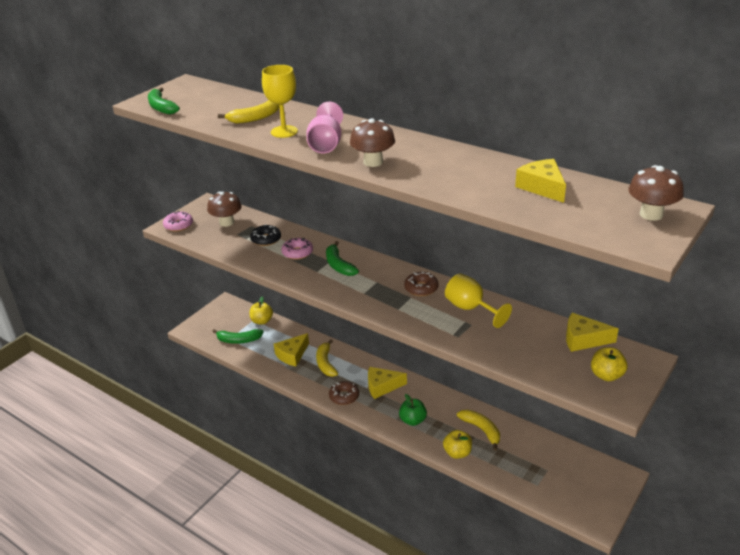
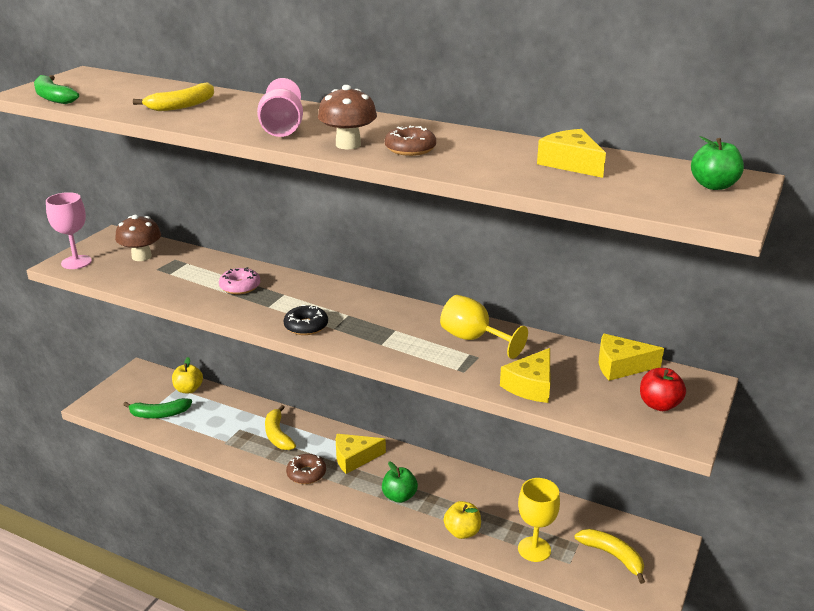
camera: 10 degrees left, 5 degrees down
(178, 225) = (76, 262): pink donut -> pink goblet
(266, 239) = (196, 273): black donut -> black donut (306, 326)
(284, 132) = (224, 118): yellow goblet -> yellow goblet (534, 549)
(292, 355) = (233, 427): yellow cheese -> yellow cheese (531, 386)
(338, 265) = (296, 298): green banana -> none
(421, 288) = (407, 319): brown donut -> brown donut (410, 149)
(481, 430) = (488, 501): yellow banana -> yellow banana (613, 556)
(606, 375) = (659, 405): yellow apple -> red apple
(651, 214) = (713, 186): brown mushroom -> green apple

